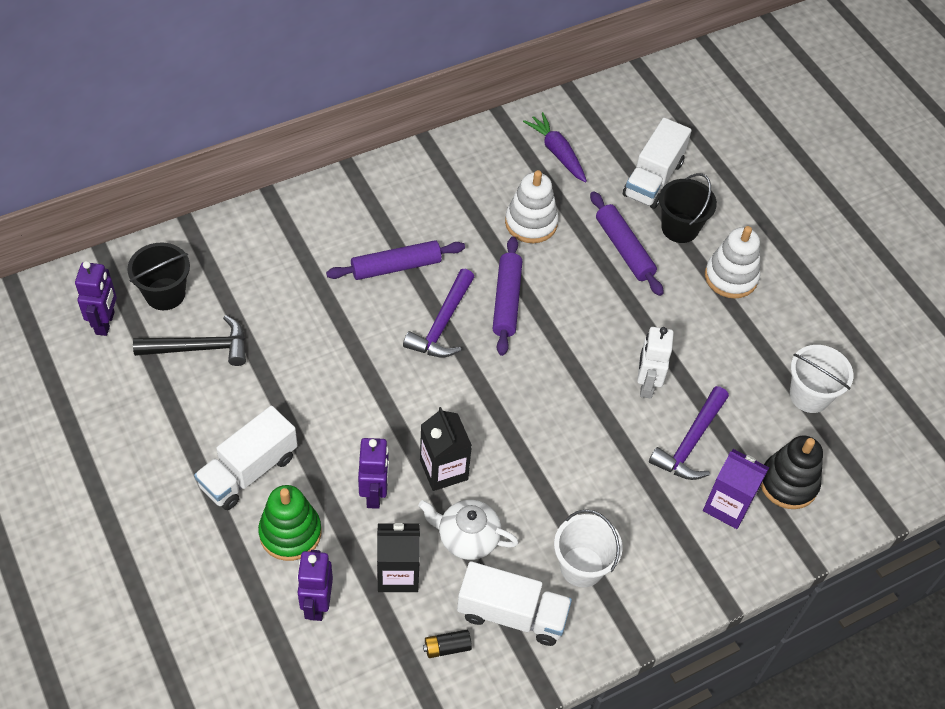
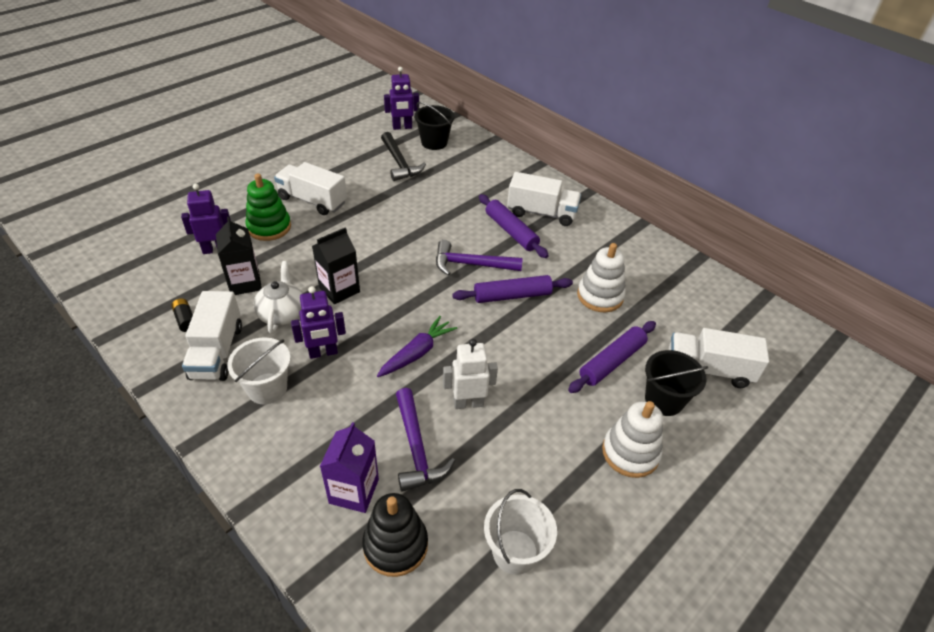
camera: 75 degrees right, 10 degrees down
(372, 225) = (541, 213): none -> white truck
(374, 494) = (309, 259): purple robot -> purple robot (323, 353)
(557, 153) = (686, 299): purple carrot -> purple carrot (417, 353)
(690, 443) = (416, 448): purple hammer -> purple hammer turned 120 degrees counterclockwise

